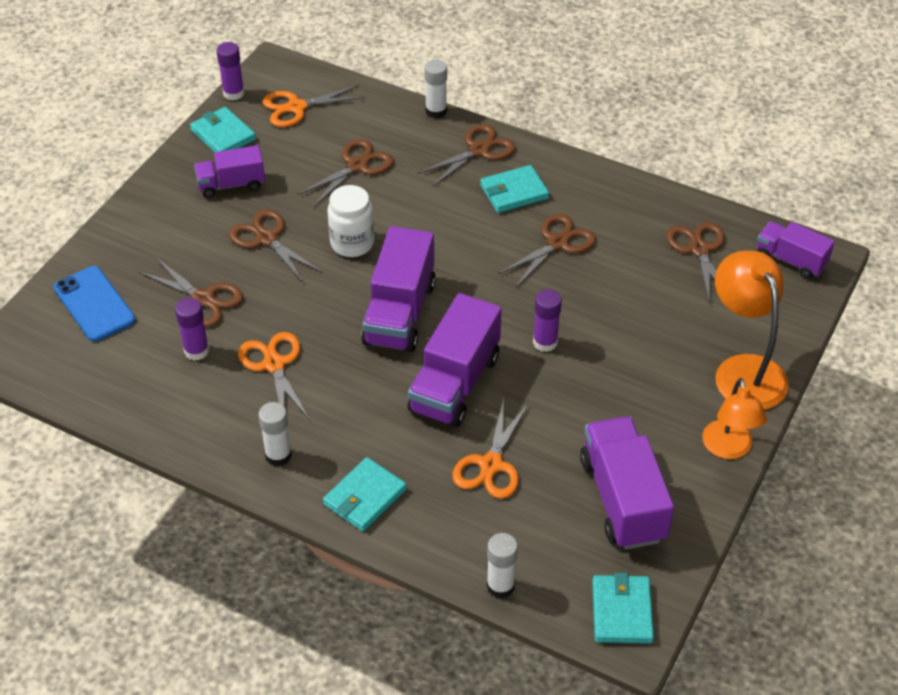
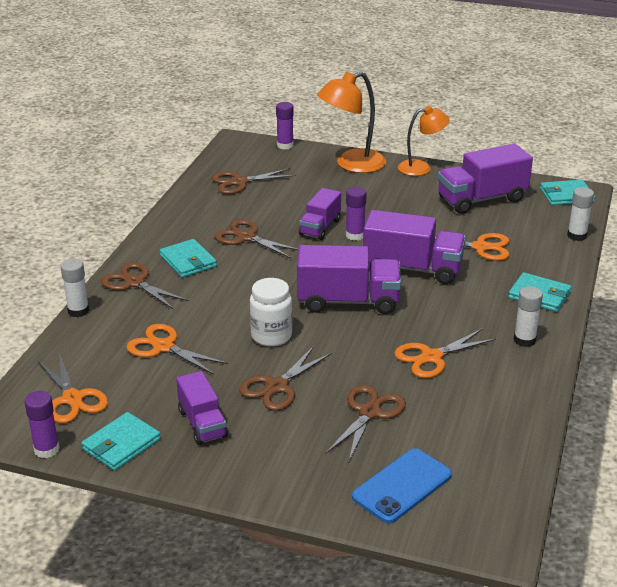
camera: 100 degrees left, 15 degrees down
(196, 351) = (435, 404): purple glue stick -> purple glue stick (285, 145)
(357, 166) = (163, 347): brown scissors -> orange scissors
(790, 260) = (242, 151): purple truck -> purple truck (320, 227)

